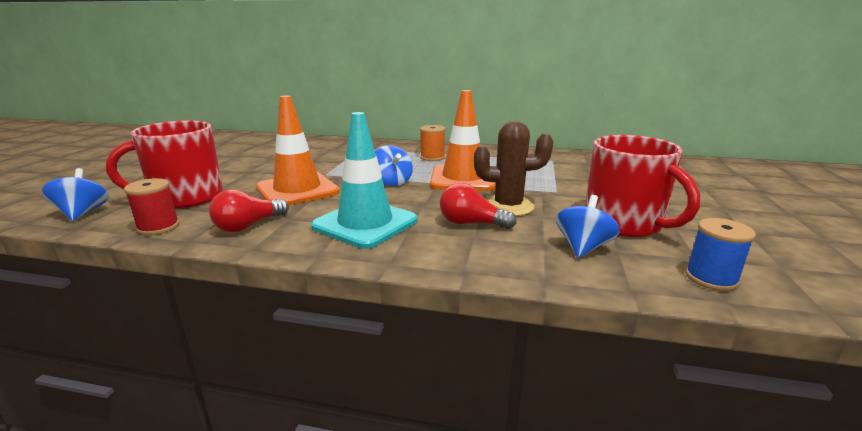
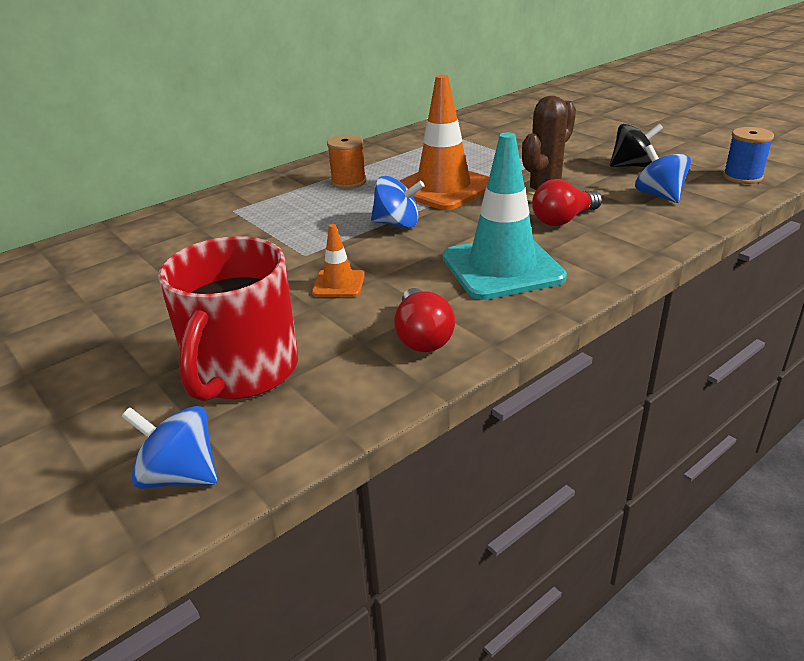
camera: 50 degrees left, 10 degrees up
(158, 227) = (341, 404): red spool -> none
(297, 190) = (338, 284): orange traffic cone -> orange traffic cone, size x0.47
(624, 223) = (632, 166): red mug -> black spinning top

